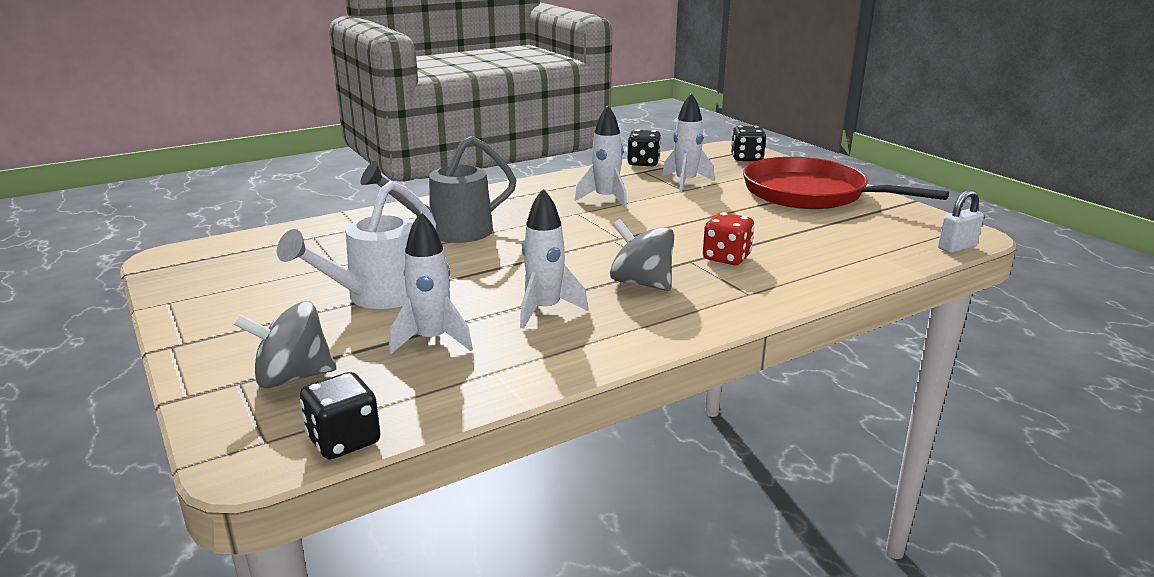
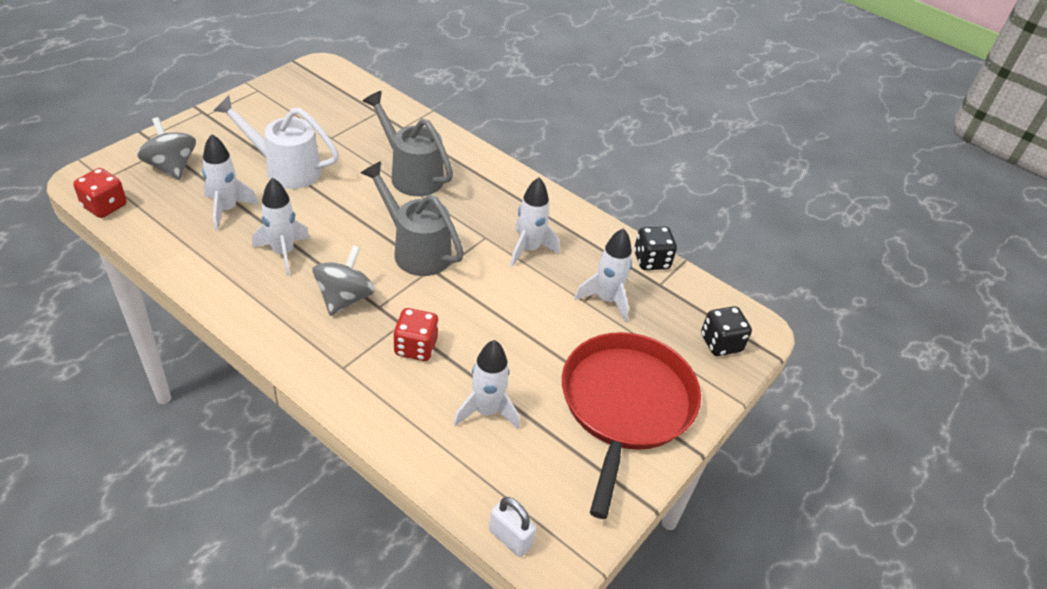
camera: 65 degrees right, 20 degrees up
(344, 441) = (104, 206): black dice -> red dice
(580, 243) = (416, 250): none -> grey watering can
(815, 239) = (486, 411): none -> white rocket

